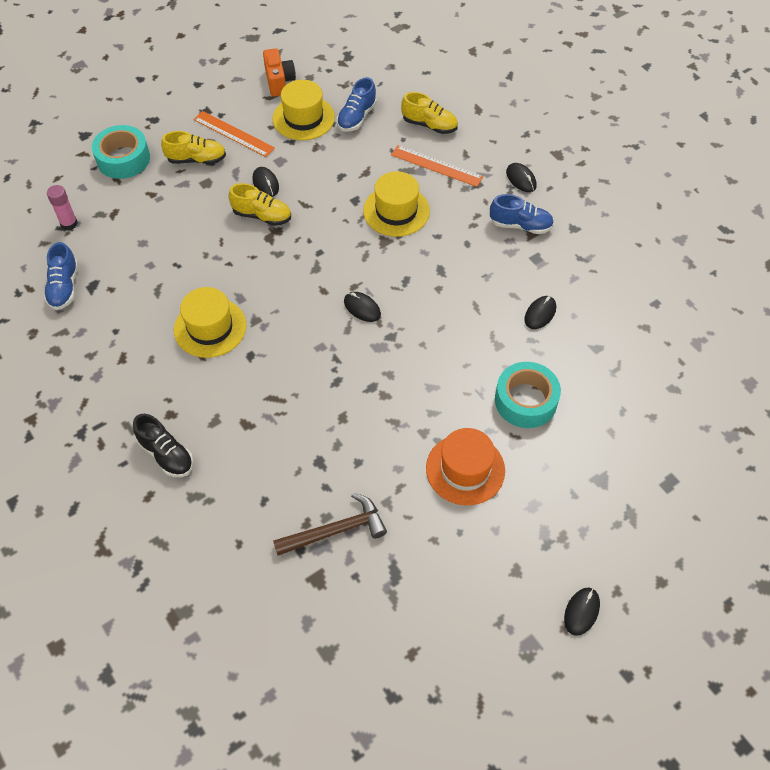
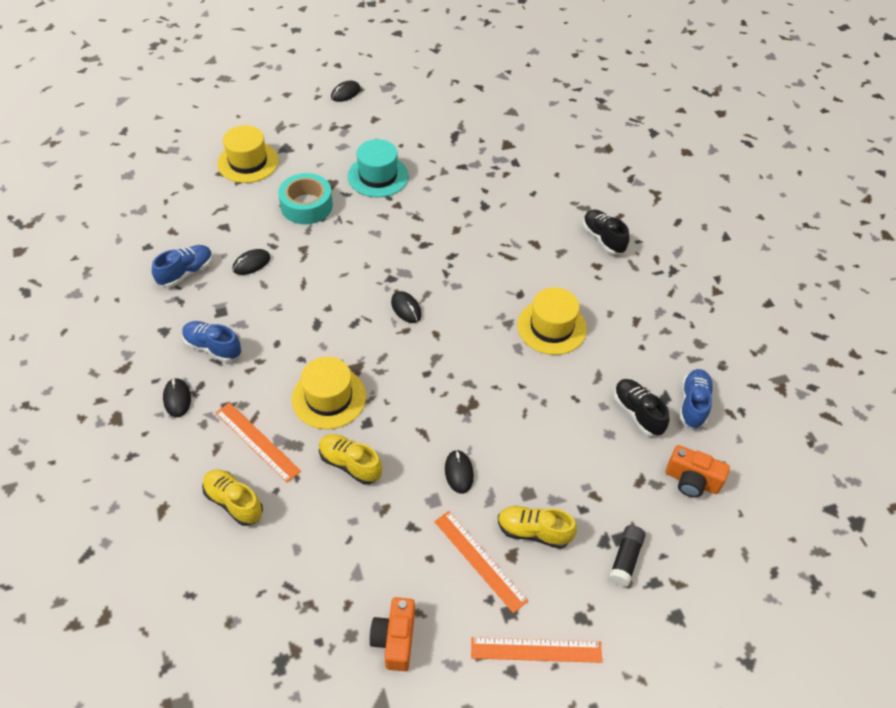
camera: 165 degrees left, 5 degrees down
(69, 223) = (691, 481): pink glue stick -> orange camera
(117, 266) = (637, 413): none -> black shoe
(123, 159) = (625, 559): turquoise tape -> black glue stick
(183, 97) = (536, 650): none -> orange ruler
(262, 216) = (473, 431): yellow shoe -> yellow shoe (350, 464)
(303, 118) = (383, 560): yellow hat -> yellow hat (248, 162)
(335, 530) = (486, 165): brown hammer -> none
(356, 117) = (316, 541): blue shoe -> blue shoe (186, 272)
(465, 469) = (378, 176): orange hat -> turquoise hat

